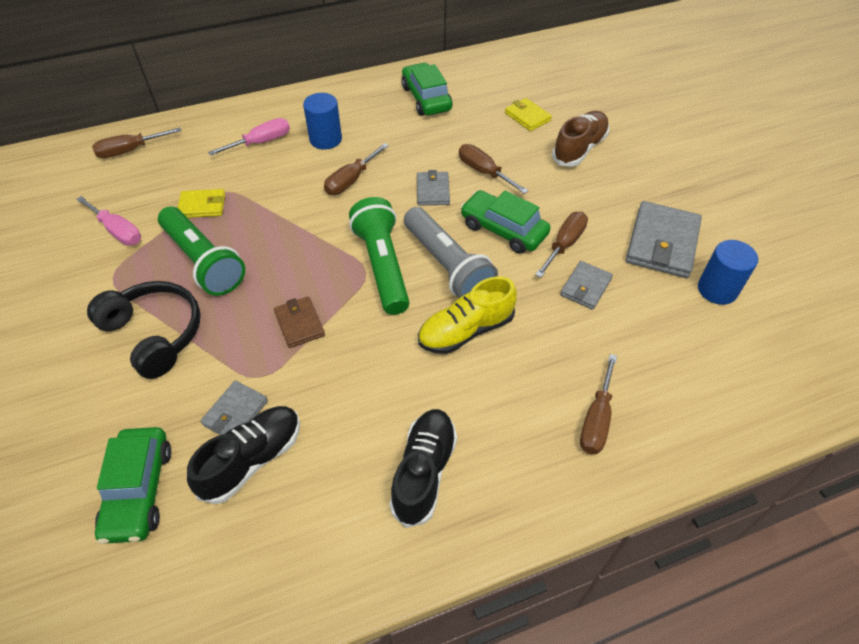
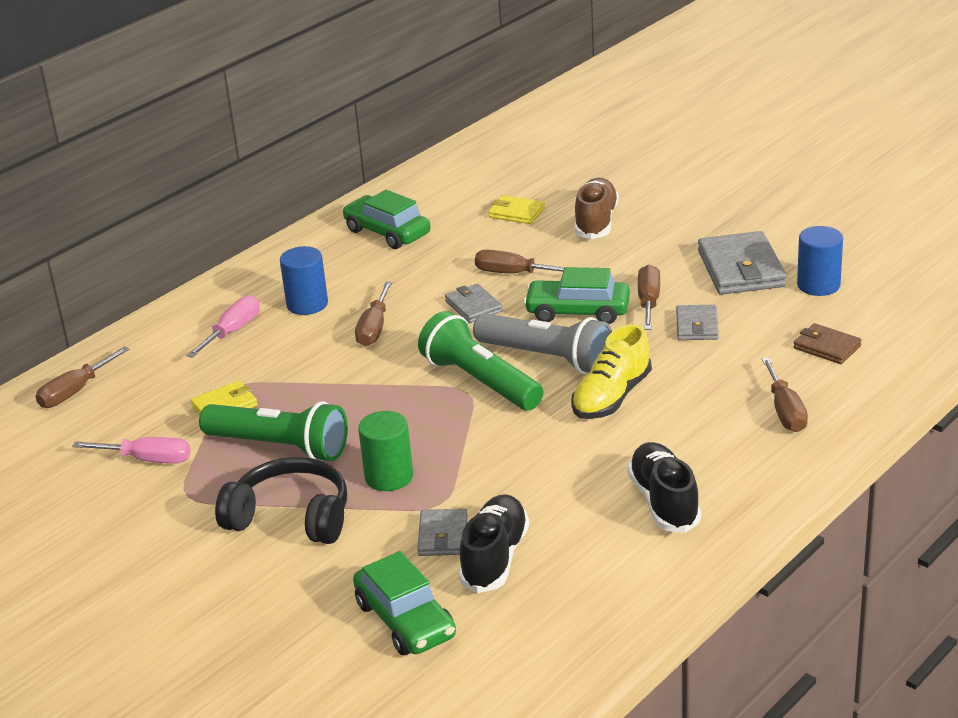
camera: 25 degrees left, 20 degrees down
(248, 329) = (389, 477): none -> green cylinder
(300, 324) = (439, 453): brown wallet -> brown wallet (827, 347)

